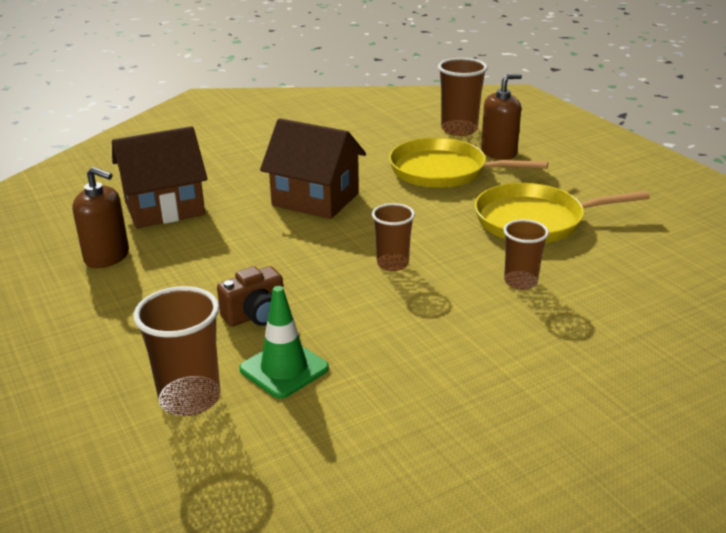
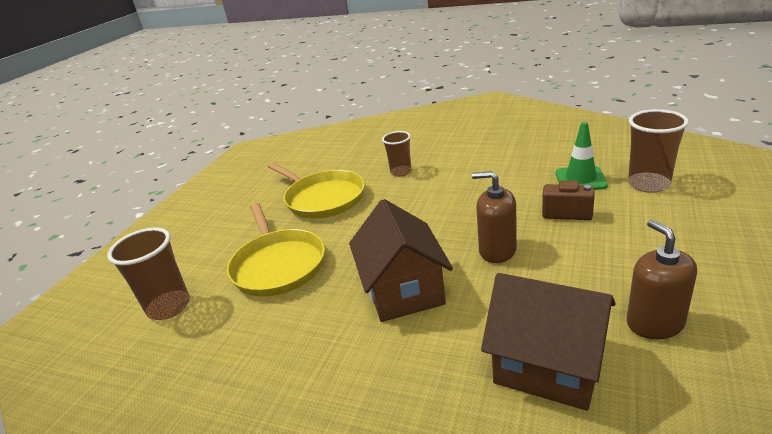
camera: 125 degrees left, 0 degrees up
(392, 264) = (441, 208): brown cup -> none
(499, 152) = (213, 261): brown soap dispenser -> brown soap dispenser (497, 250)

